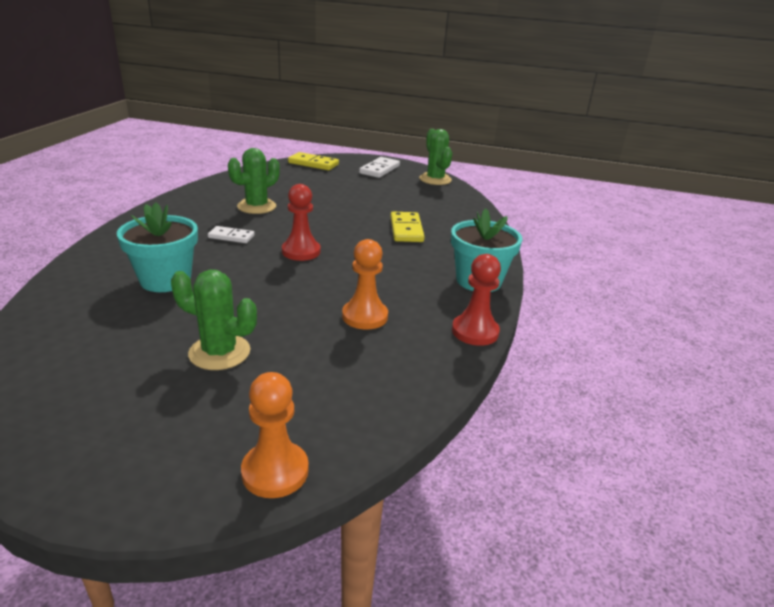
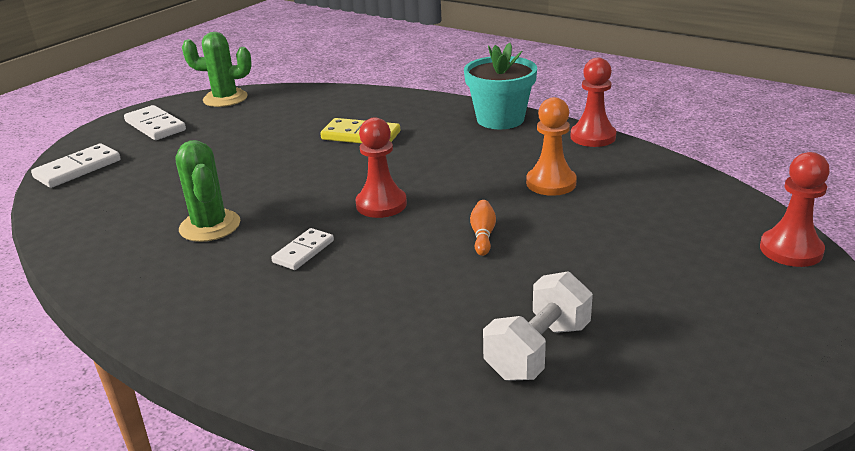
camera: 65 degrees left, 0 degrees up
(110, 331) = (538, 350): none -> white dumbbell
(165, 280) = (412, 307): turquoise flower pot -> none
(219, 352) = (603, 271): green cactus -> none
(266, 294) = (483, 235): none -> orange bowling pin
(275, 471) = (791, 250): orange pawn -> red pawn
(313, 164) = (78, 169): yellow domino -> white domino

